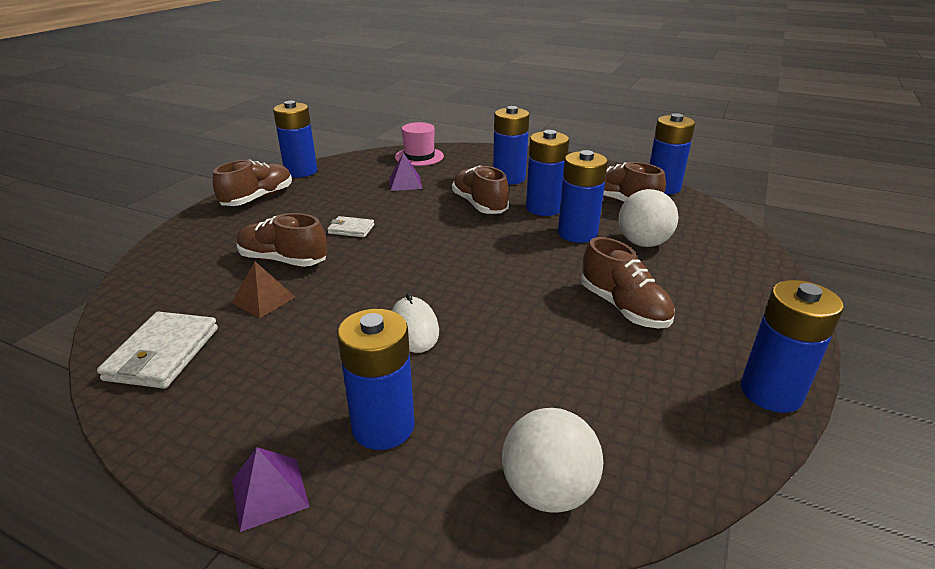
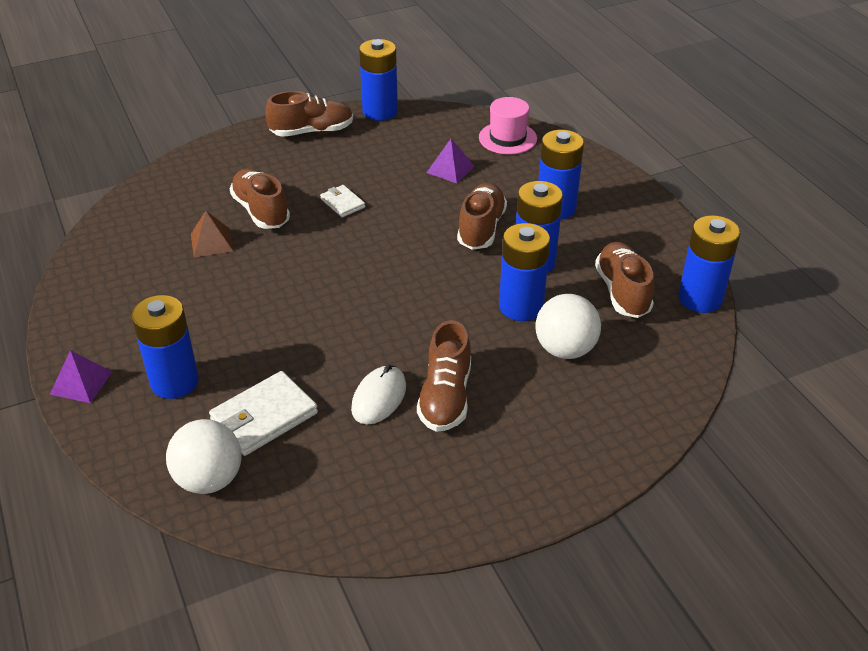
camera: 40 degrees right, 10 degrees up
(163, 354) = (116, 255): white wallet -> white wallet (264, 417)
(414, 328) = (275, 323): white mouse -> white mouse (379, 398)
(771, 392) = (441, 525): blue battery -> none

